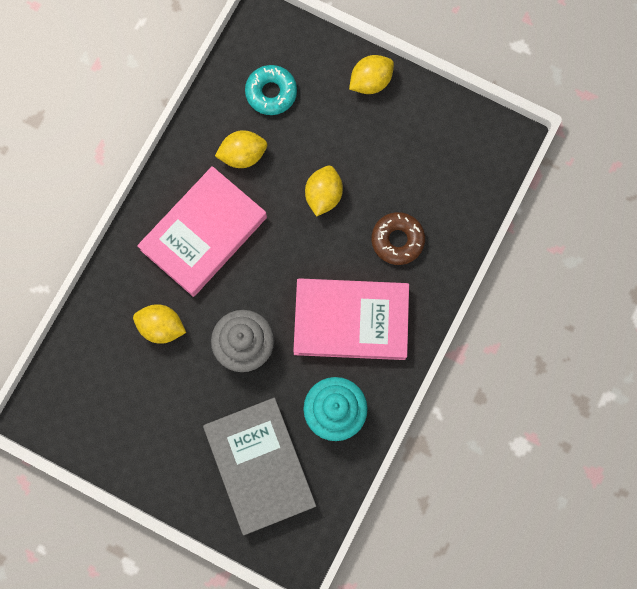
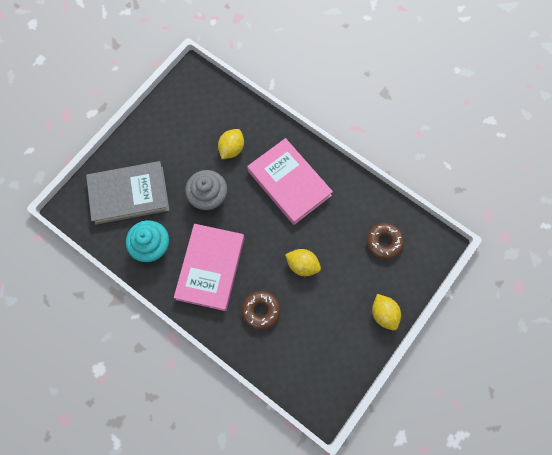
camera: 100 degrees right, 5 degrees down
(243, 155) = (340, 216): yellow lemon -> none
(271, 93) = (384, 242): turquoise donut -> brown donut

